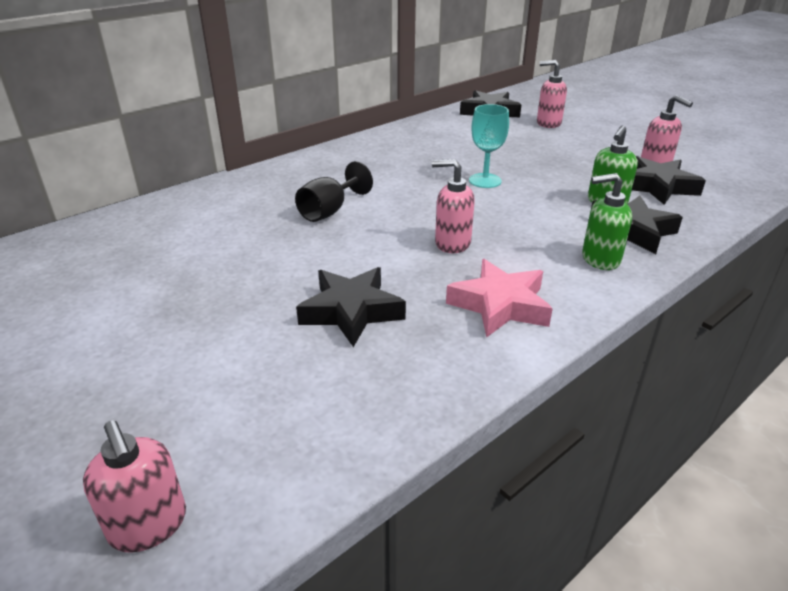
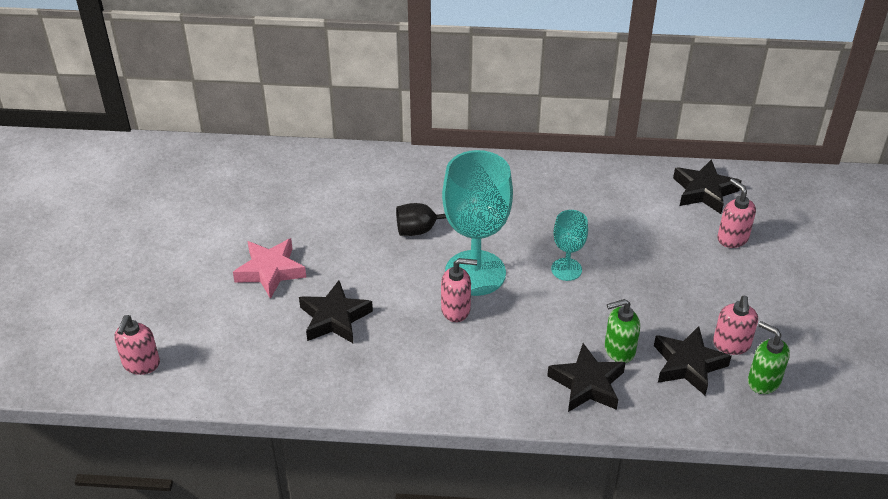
camera: 45 degrees right, 10 degrees up
(423, 214) = (475, 273): none -> turquoise goblet
(452, 243) = (456, 310): pink soap dispenser -> pink soap dispenser turned 120 degrees clockwise
(500, 305) = (413, 373): pink star -> pink star (270, 271)
(600, 259) = (525, 388): green soap dispenser -> green soap dispenser (763, 381)

